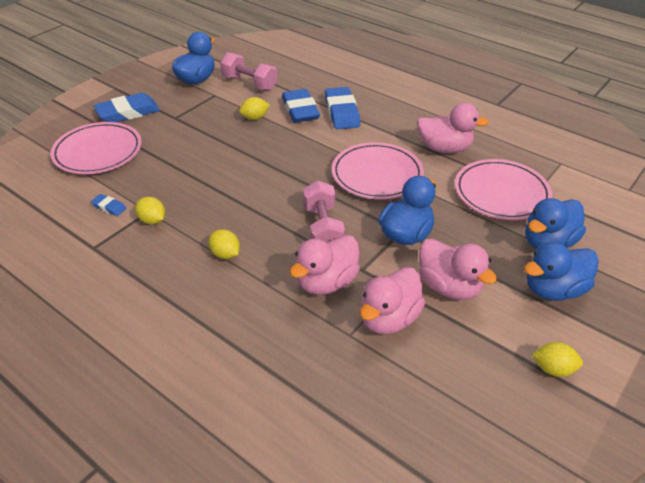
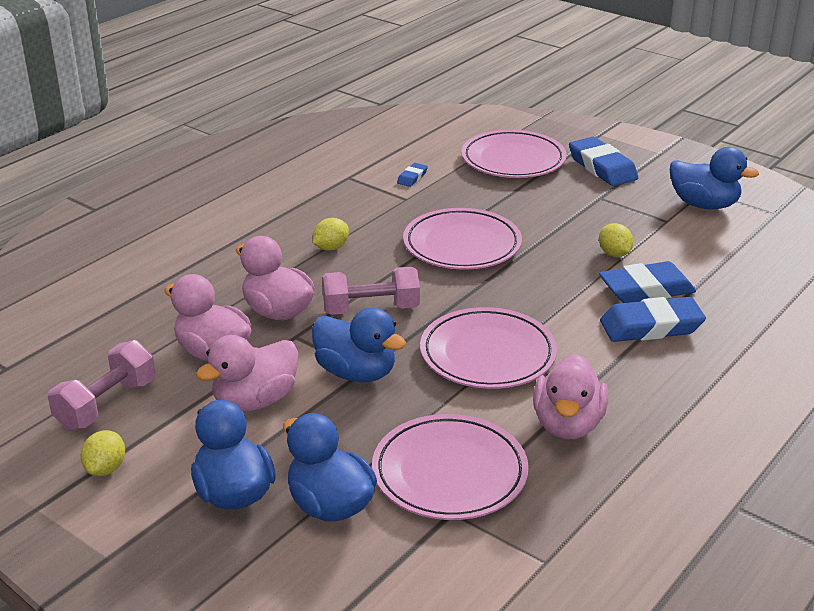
camera: 90 degrees right, 10 degrees down
(152, 220) = (389, 203): yellow lemon -> none
(232, 182) = (462, 245): none -> pink plate
(249, 83) = (710, 245): pink dumbbell -> pink dumbbell (106, 404)

